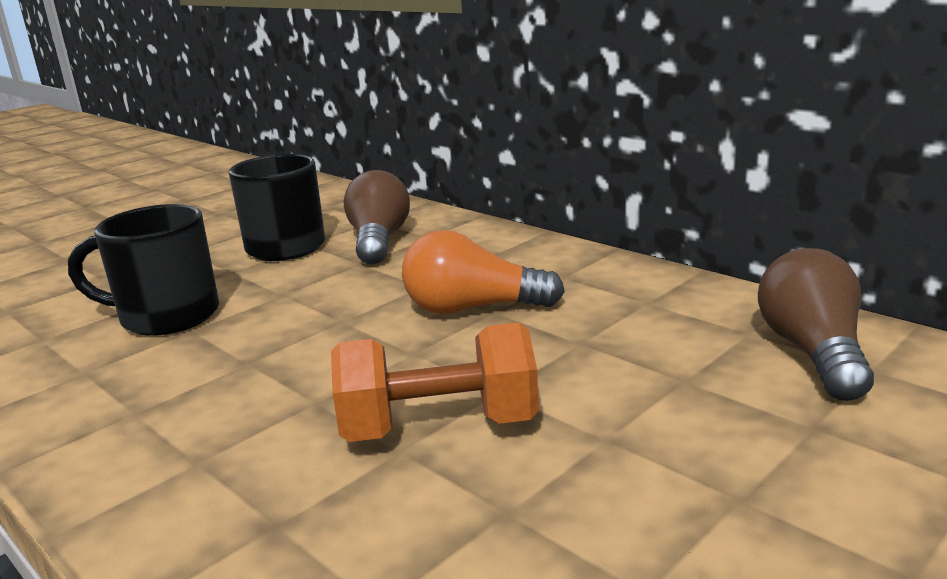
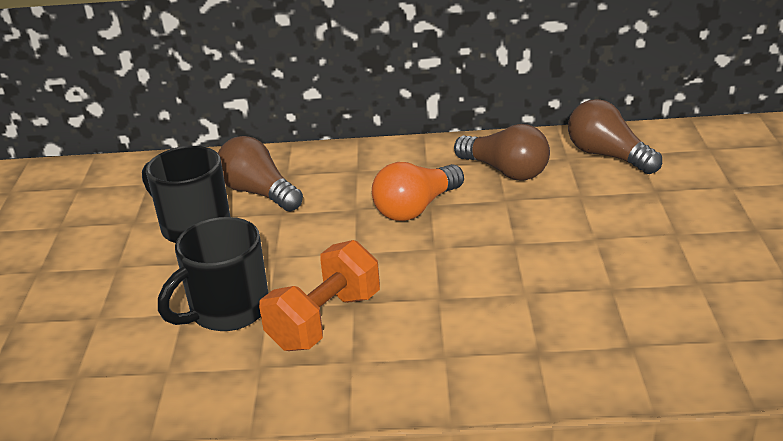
camera: 45 degrees left, 10 degrees up
(439, 427) = (522, 274): orange dumbbell -> orange dumbbell (325, 321)
(638, 314) = (505, 171): none -> brown light bulb

